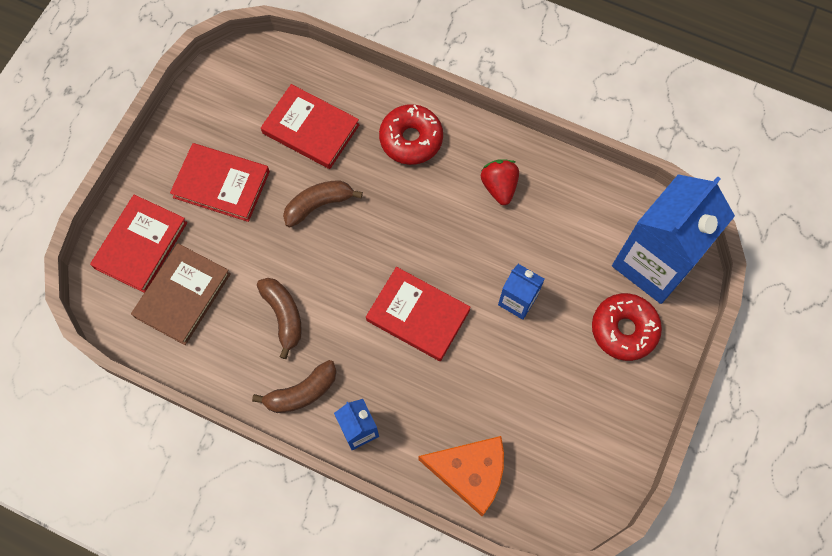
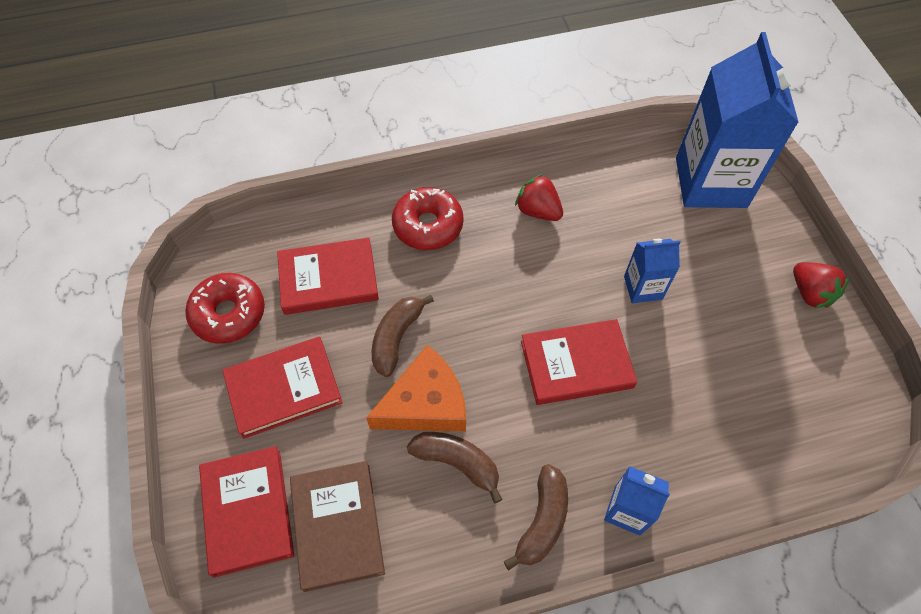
camera: 40 degrees left, 10 degrees down
(470, 473) = (755, 463): orange cheese -> orange cheese (425, 403)
(624, 329) = (743, 247): red donut -> red donut (229, 314)
(636, 400) = (810, 293): none -> red strawberry

